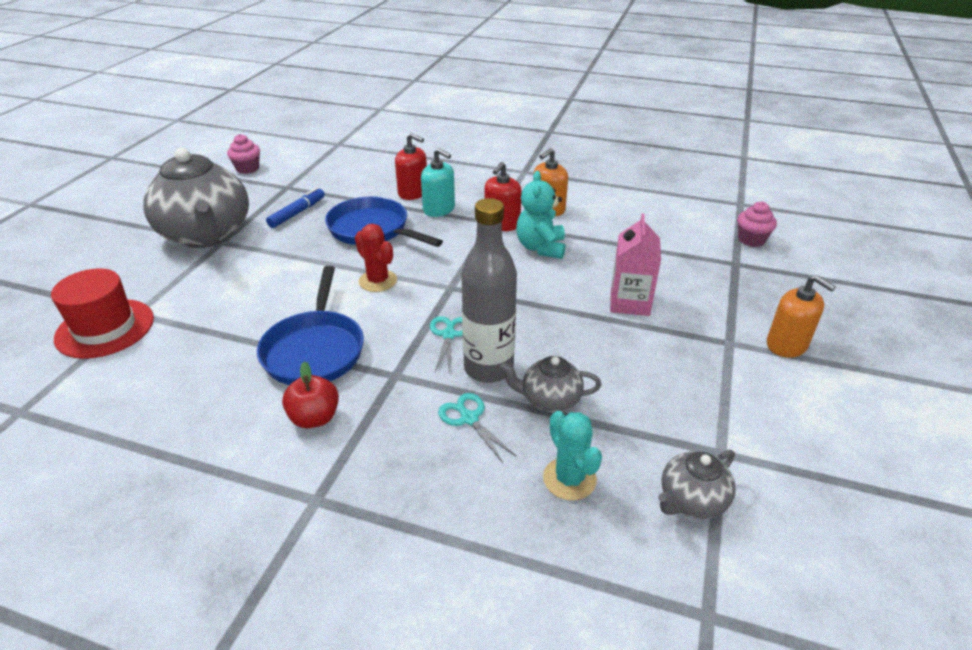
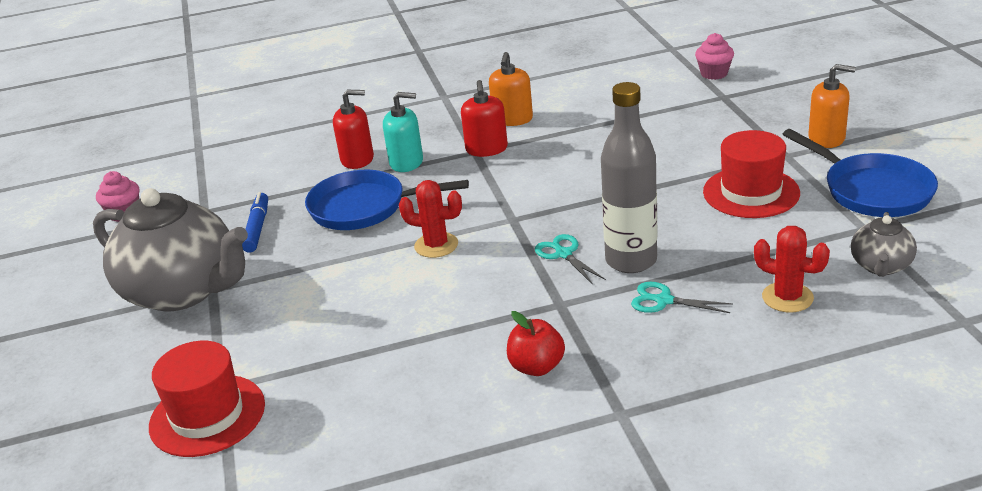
camera: 30 degrees left, 5 degrees down
(315, 350) = (459, 323): blue pan -> blue pan (872, 190)
(541, 248) = (549, 153): turquoise teddy bear -> none
(549, 400) = (707, 257): grey teapot -> none
(569, 479) = (787, 297): turquoise cactus -> red cactus
(629, 302) = (679, 161): pink carton -> none
(657, 361) = (751, 192): none -> red hat

